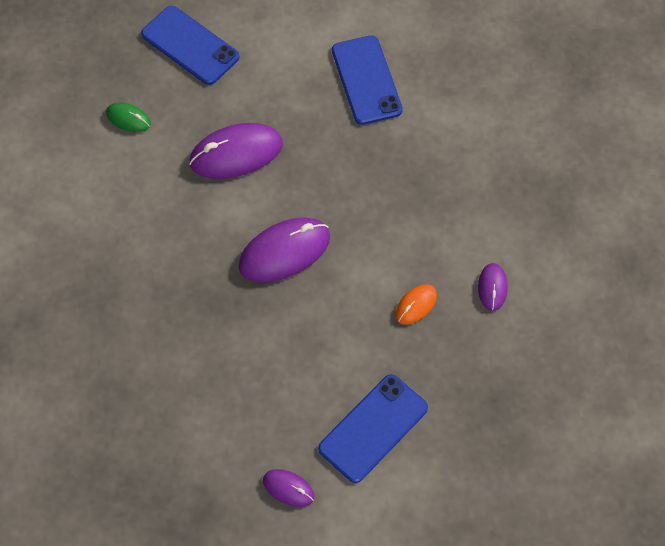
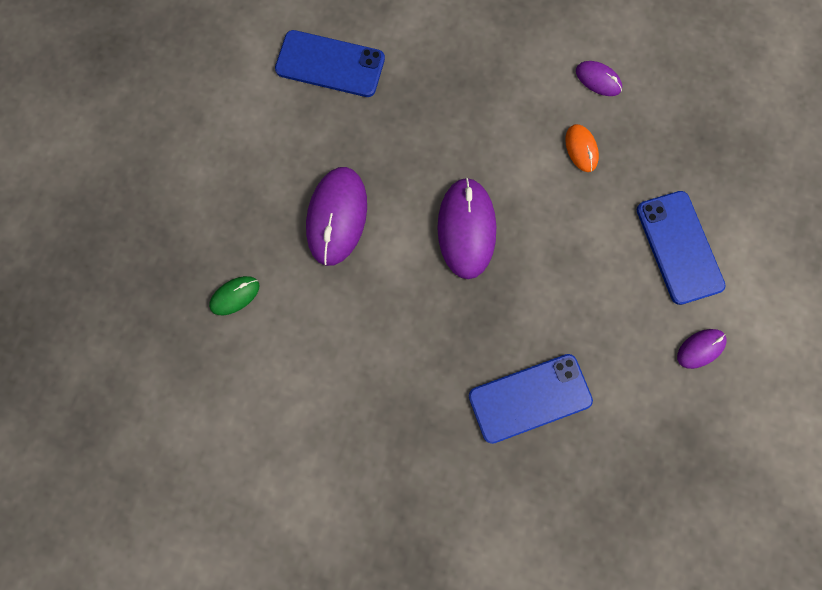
camera: 60 degrees left, 15 degrees up
(190, 45) = (189, 196): blue phone -> blue phone (529, 398)

